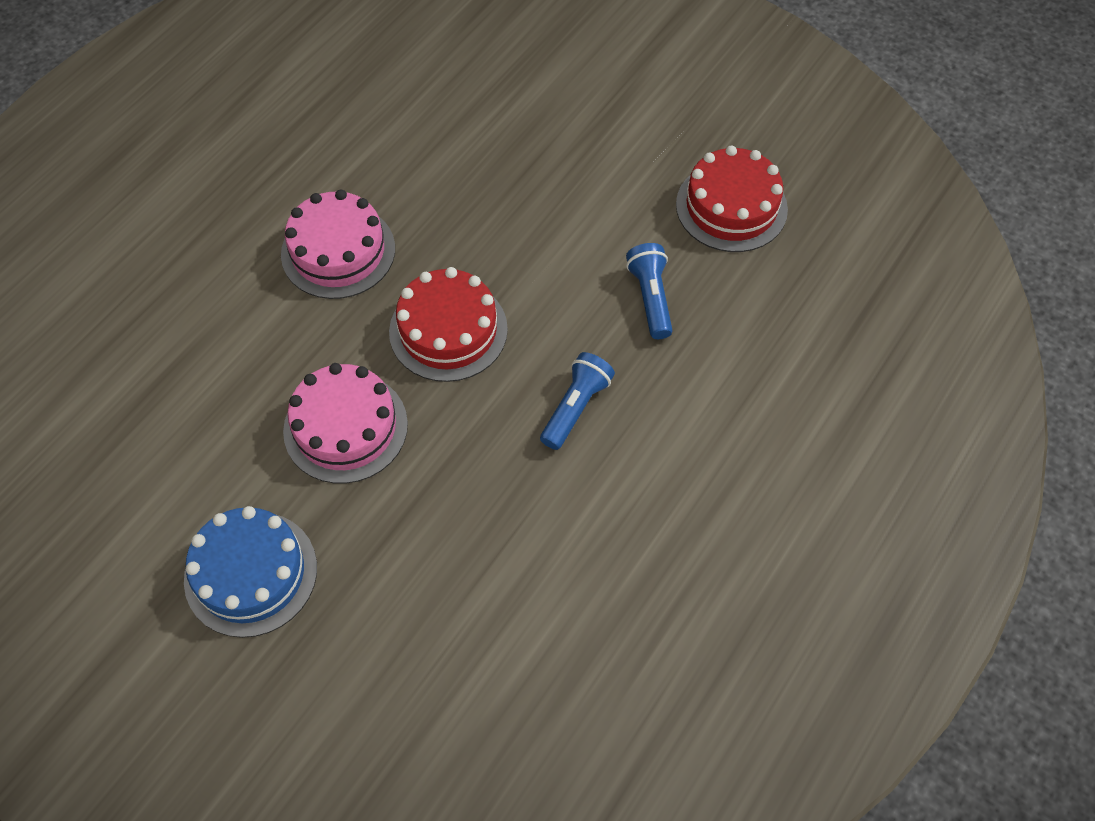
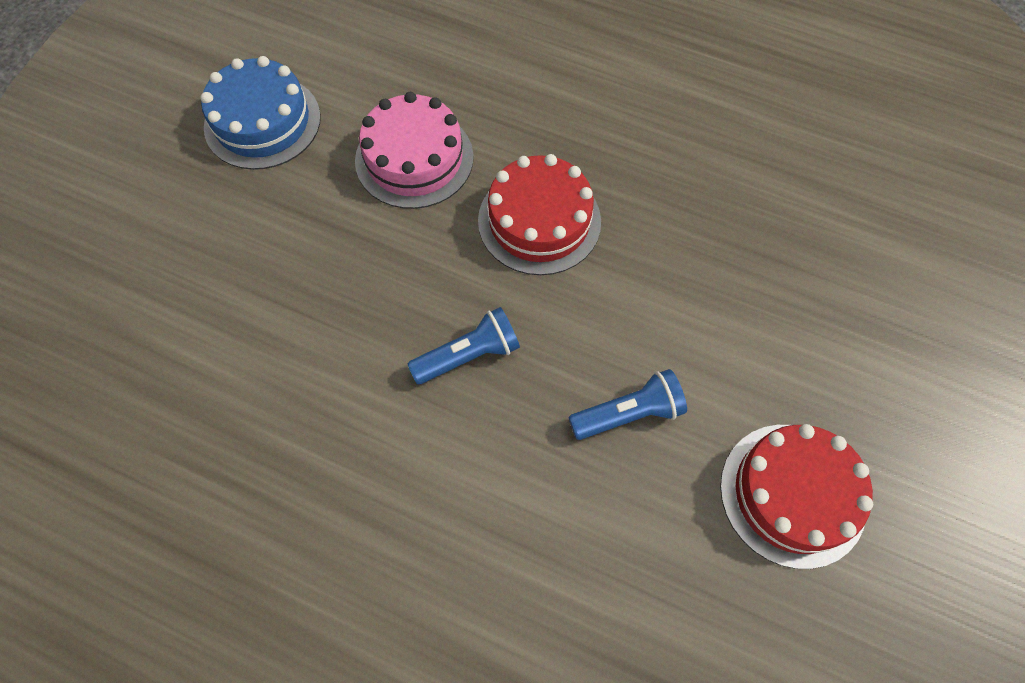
camera: 80 degrees right, 5 degrees up
(338, 251) = (610, 111): pink cake -> none
(576, 407) = (469, 355): blue flashlight -> blue flashlight turned 45 degrees counterclockwise

